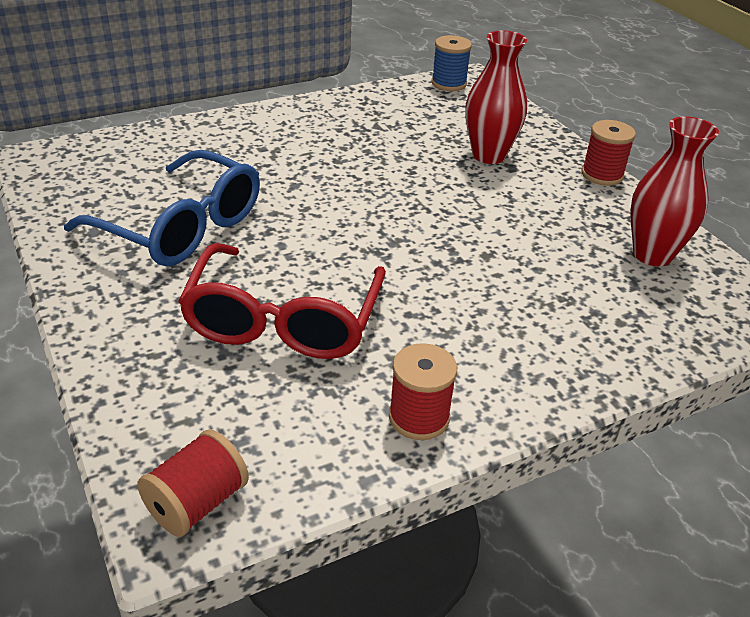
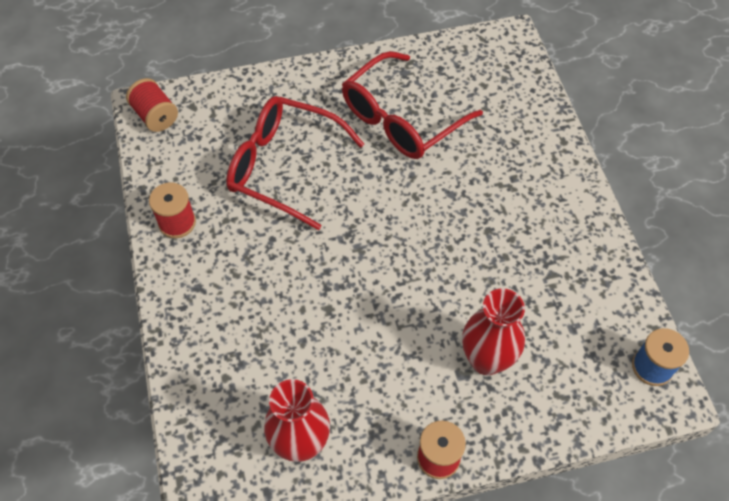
camera: 105 degrees right, 20 degrees up
(182, 227) = (401, 119): blue glasses -> red glasses

